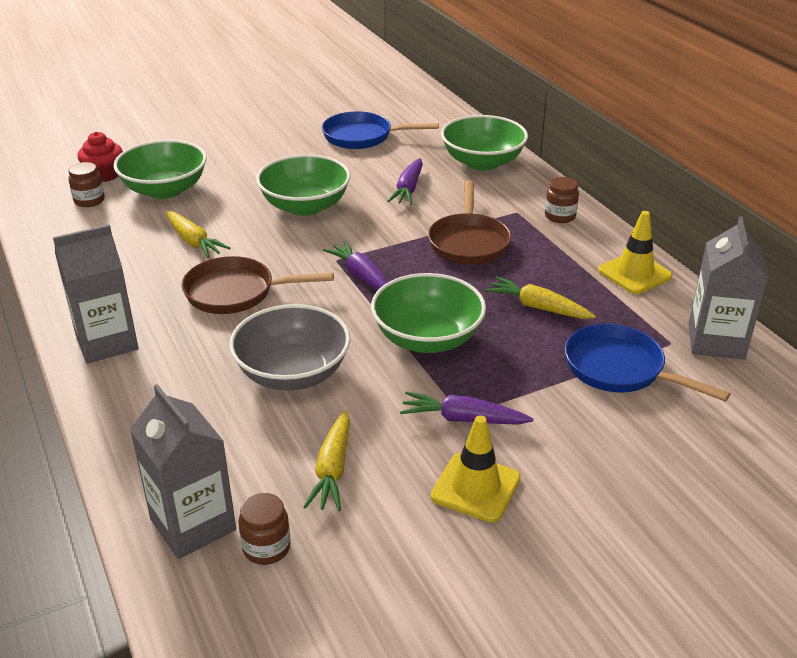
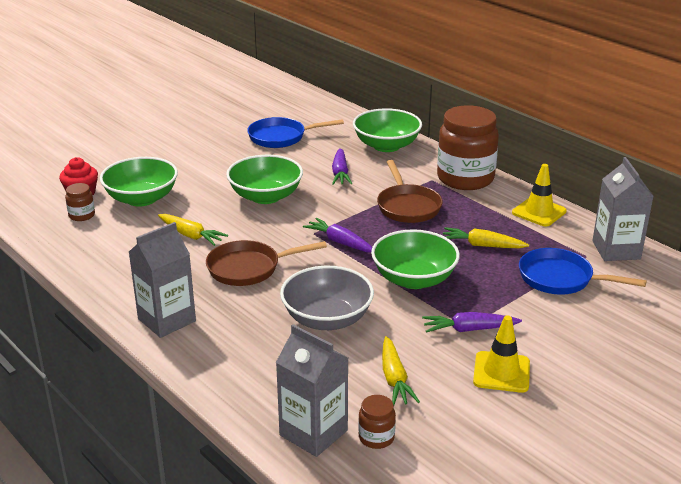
camera: 15 degrees left, 5 degrees down
(560, 216) = (465, 178): brown jar -> brown jar, size x2.35

